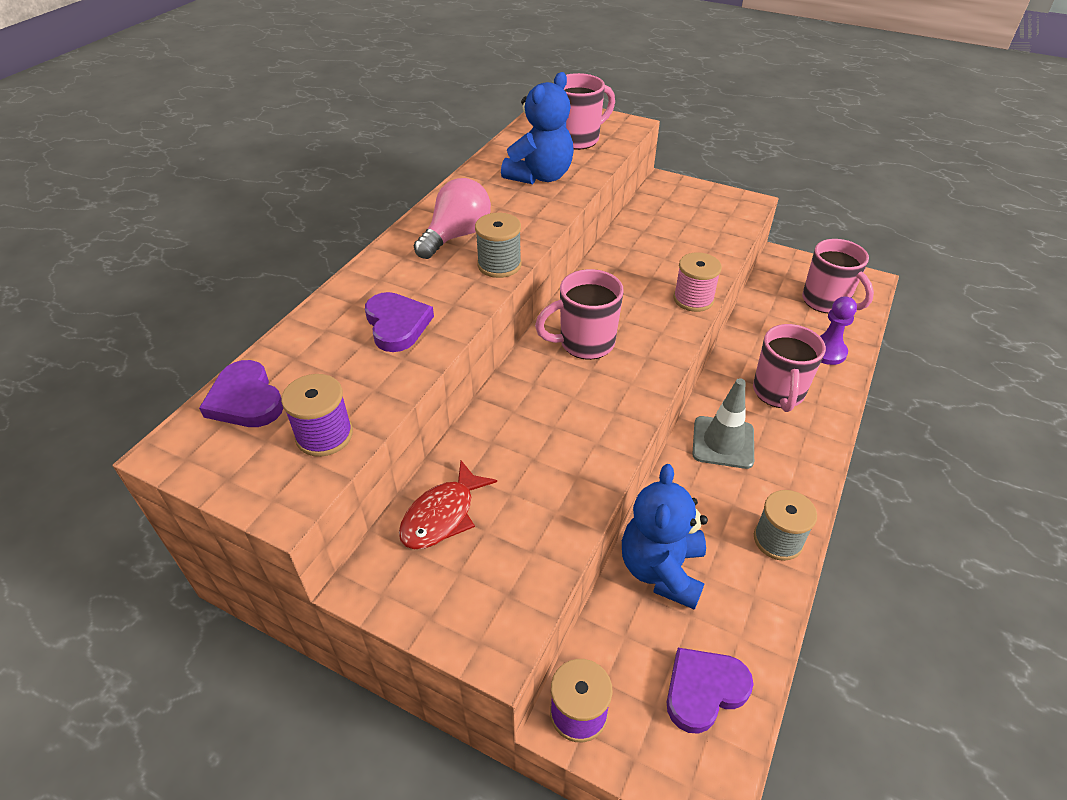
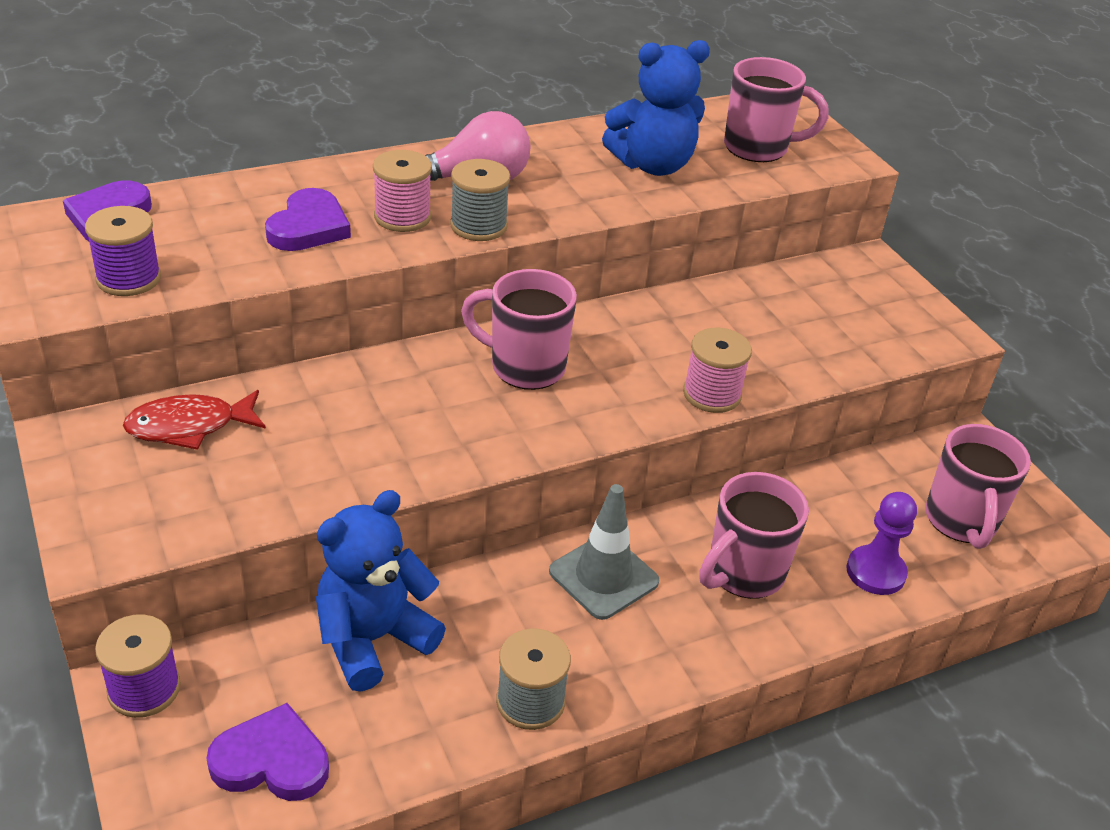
camera: 35 degrees right, 5 degrees down
(446, 284) = (402, 217): none -> pink spool

